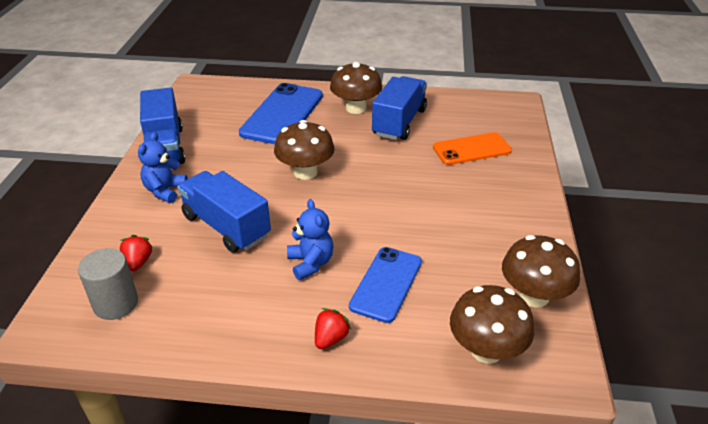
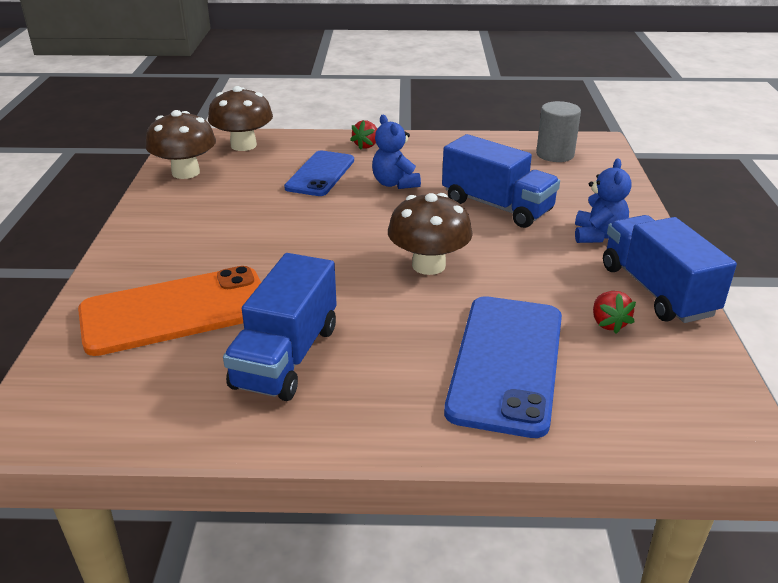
camera: 175 degrees right, 5 degrees down
(138, 262) = (563, 177): red strawberry -> red strawberry (608, 323)
(356, 108) = (369, 386): brown mushroom -> none
(471, 149) = (176, 311): orange phone -> orange phone, size x1.53

